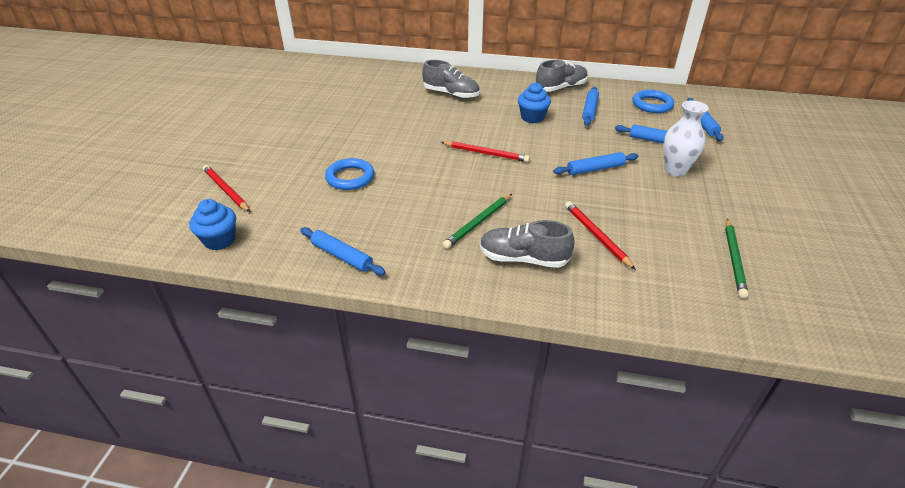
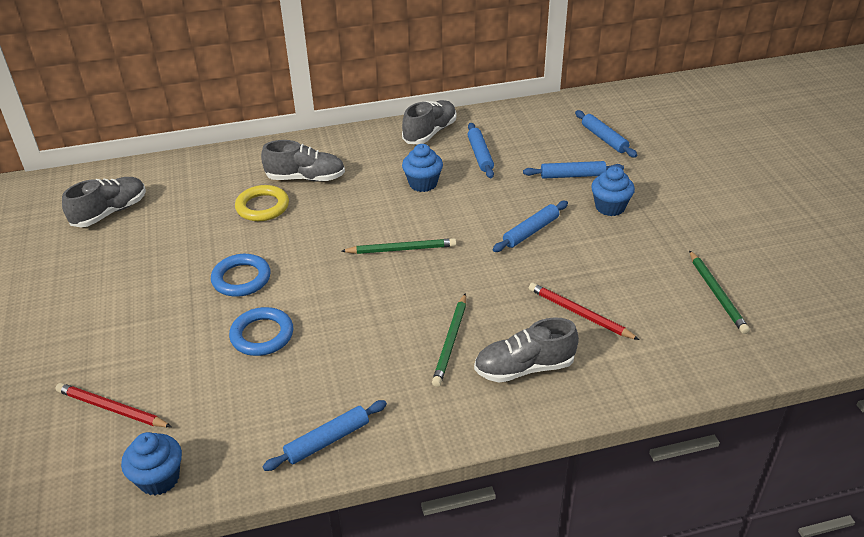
camera: 25 degrees left, 0 degrees up
(314, 83) = (110, 212): none -> grey shoe
(342, 256) = (327, 440): blue rolling pin -> blue rolling pin turned 45 degrees counterclockwise
(409, 103) = (262, 207): none -> yellow ring
(485, 153) = (401, 249): red pencil -> green pencil
(652, 104) = (541, 128): blue ring -> blue ring (241, 279)
(675, 170) = (610, 207): white vase -> blue cupcake

